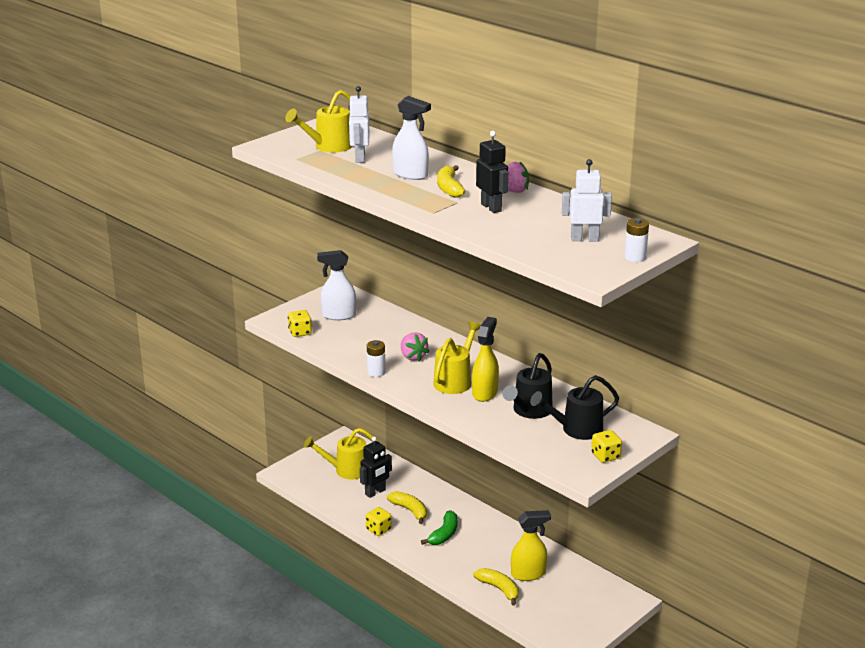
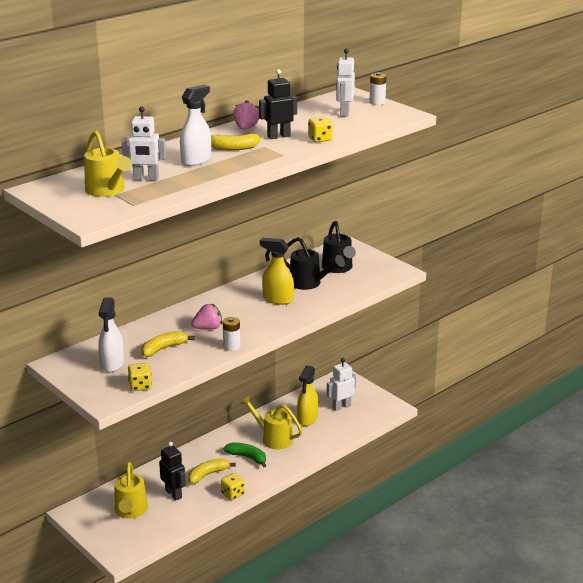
camera: 85 degrees left, 0 degrees up
(455, 380) = (255, 311): yellow watering can -> yellow watering can (273, 438)
(499, 589) = (324, 434): yellow banana -> yellow banana (163, 349)
(528, 574) = (307, 419): yellow spray bottle -> yellow spray bottle turned 150 degrees counterclockwise
(562, 600) = (341, 407): none -> white robot
(605, 456) = (375, 261): yellow dice -> yellow dice (320, 139)

